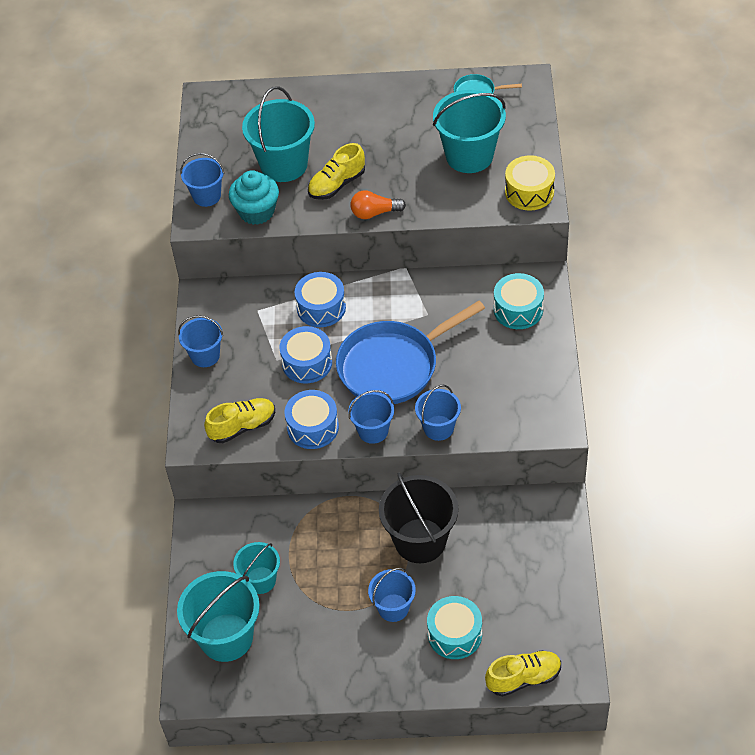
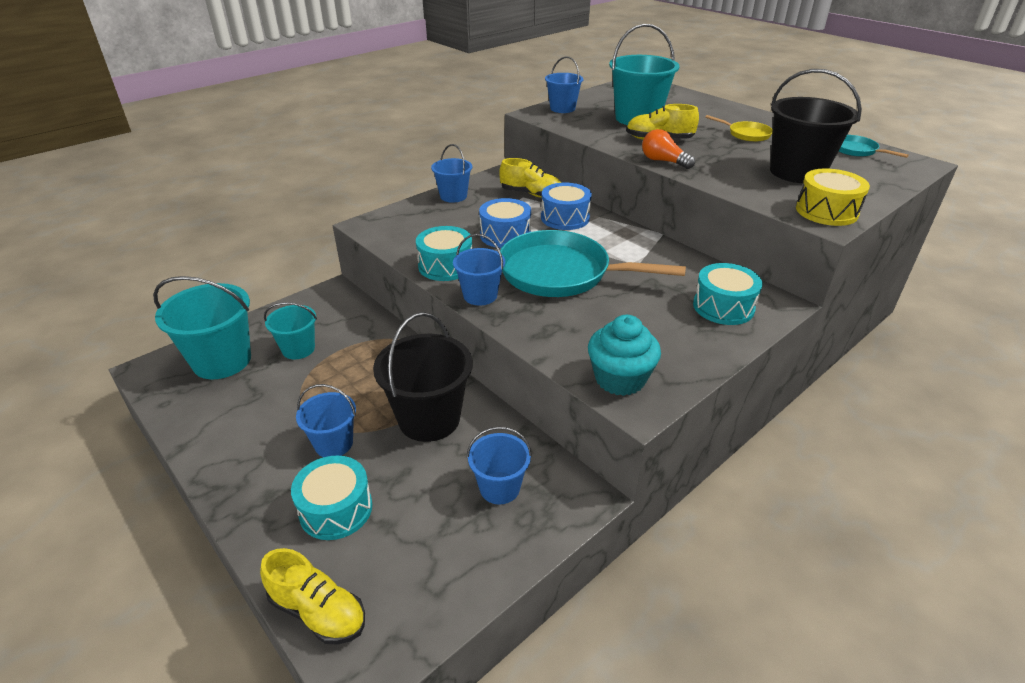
camera: 45 degrees right, 15 degrees down
(242, 427) = (407, 237): yellow shoe -> yellow shoe (531, 194)
(256, 211) = (580, 126): turquoise cupcake -> turquoise cupcake (620, 379)
(313, 427) = (445, 266): blue drum -> turquoise drum
(386, 126) = (746, 134): none -> yellow pan
(393, 365) = (561, 273): blue pan -> turquoise pan
(438, 428) = (530, 328): blue bucket -> blue bucket (499, 488)
(469, 156) = (797, 172): turquoise bucket -> black bucket

